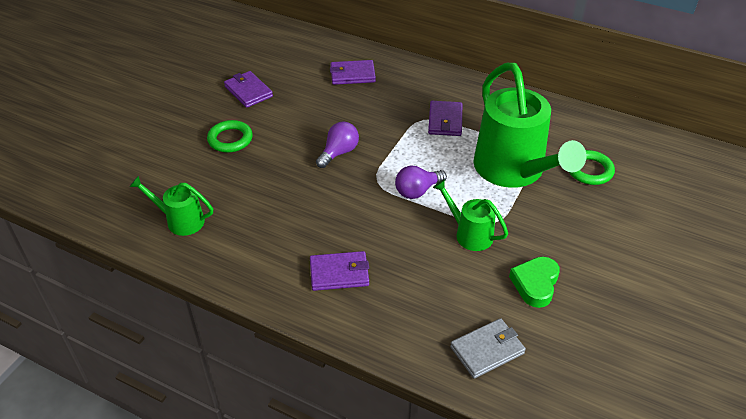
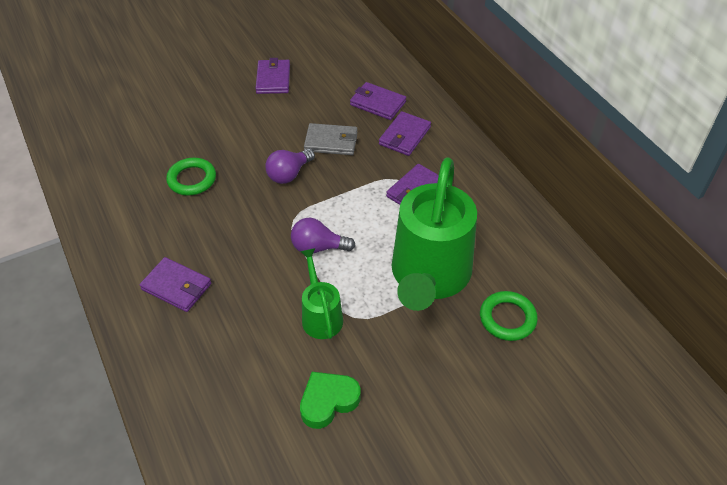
camera: 35 degrees right, 5 degrees up
(180, 220) = (109, 170): green watering can -> none
(230, 139) = (215, 117): green ring -> green ring (192, 179)
(339, 153) = (289, 174): purple light bulb -> purple light bulb turned 150 degrees clockwise
(397, 88) = (404, 136): none -> purple wallet
(487, 350) = (220, 435): grey wallet -> grey wallet (331, 142)

